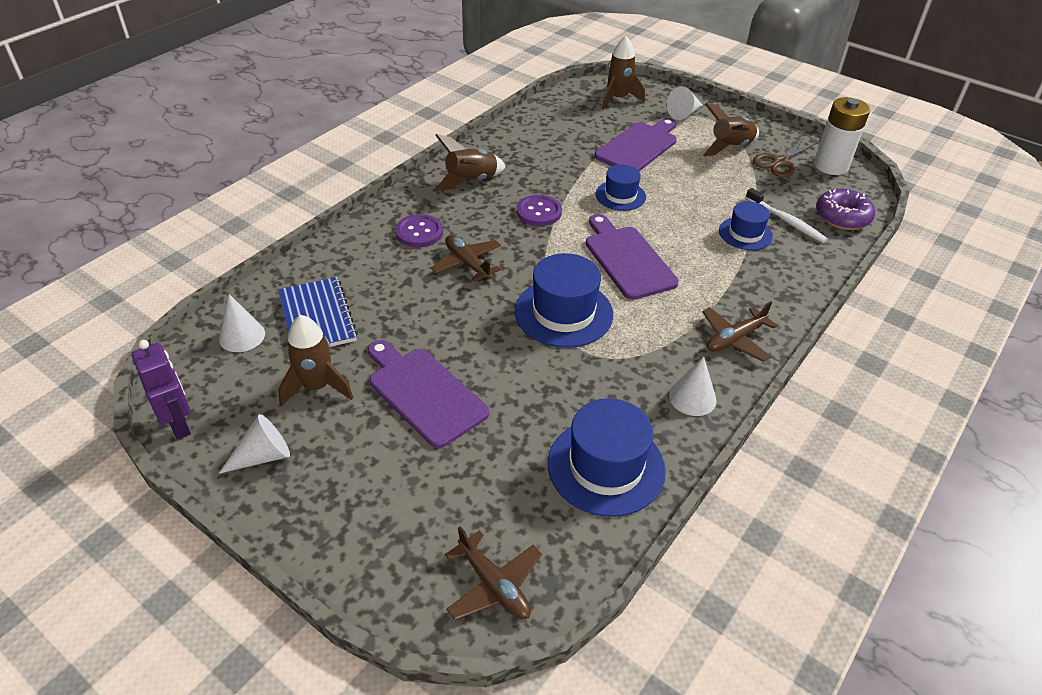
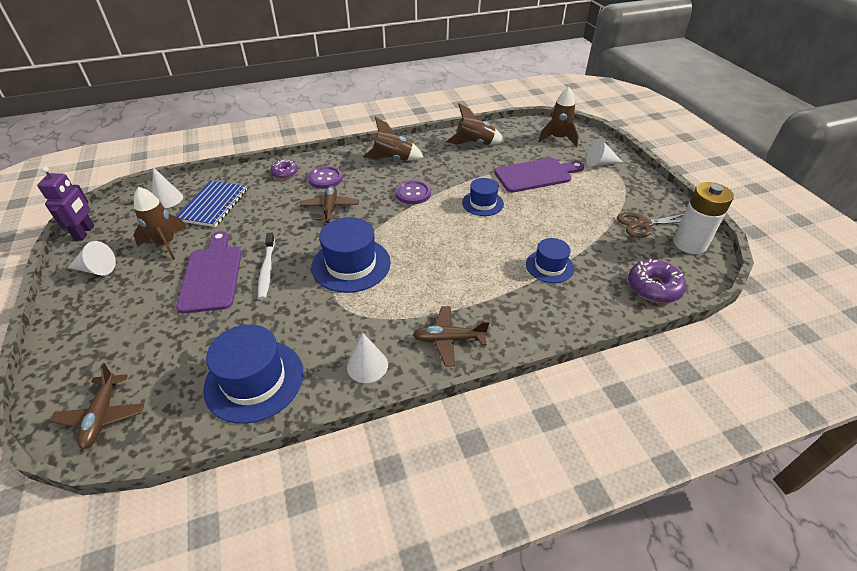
camera: 35 degrees right, 0 degrees up
(360, 245) = (285, 173): none -> purple donut
(627, 259) = (436, 248): purple cutting board -> none
(730, 147) = (611, 199): brown rocket -> brown rocket (475, 144)
(786, 221) = (597, 270): white toothbrush -> white toothbrush (267, 270)

